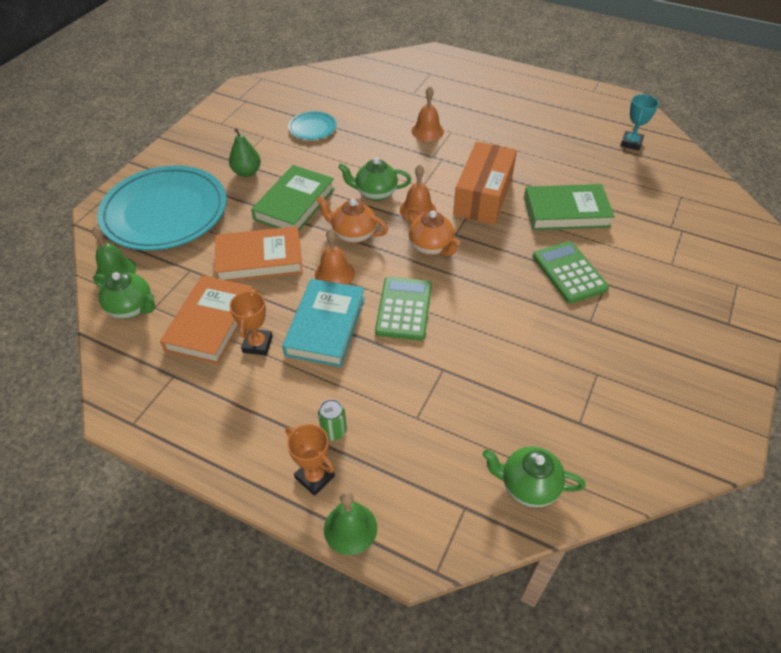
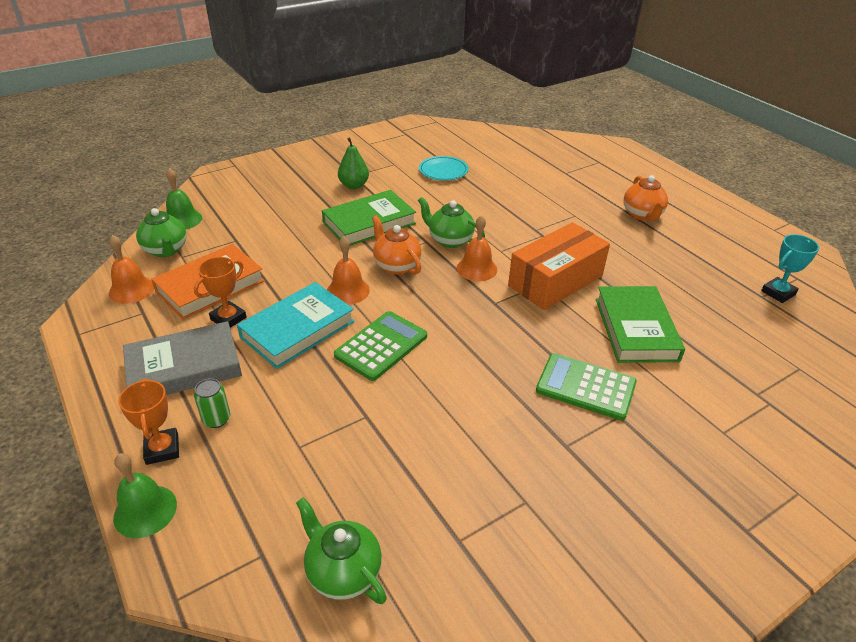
camera: 30 degrees right, 10 degrees down
(165, 212) = (260, 192): turquoise plate -> none
(259, 259) = (297, 253): orange book -> none
(263, 404) = (184, 367): none -> grey book
(427, 131) = (550, 207): orange bell -> orange bell (131, 290)
(431, 247) = (459, 305): orange teapot -> orange teapot (642, 215)
(566, 212) = (636, 329): green book -> green book turned 60 degrees clockwise
(569, 272) = (585, 387): green calculator -> green calculator turned 75 degrees counterclockwise

